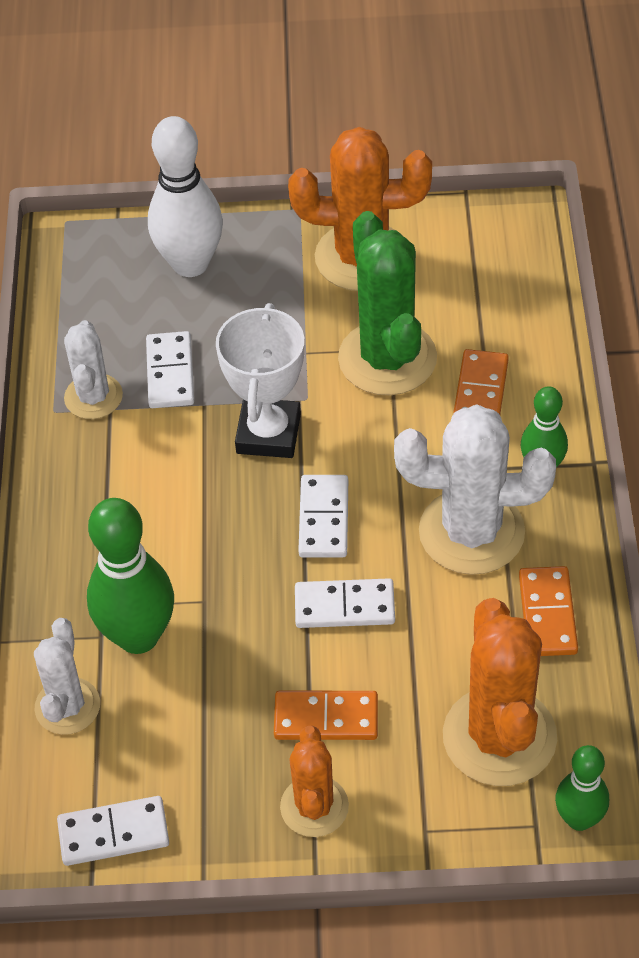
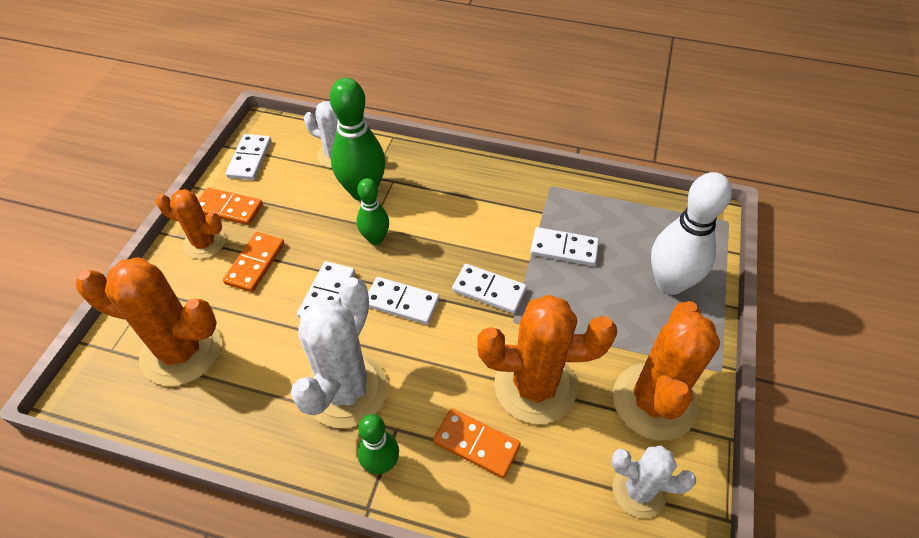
camera: 105 degrees right, 0 degrees up
(93, 397) = (556, 206): white cactus -> white cactus (639, 491)
(268, 433) = (489, 290): white trophy -> white domino
(387, 358) = (535, 386): green cactus -> orange cactus
(547, 614) = (251, 416): orange domino -> orange domino (229, 209)
(579, 819) = (95, 376): green bowling pin -> green bowling pin (375, 238)

